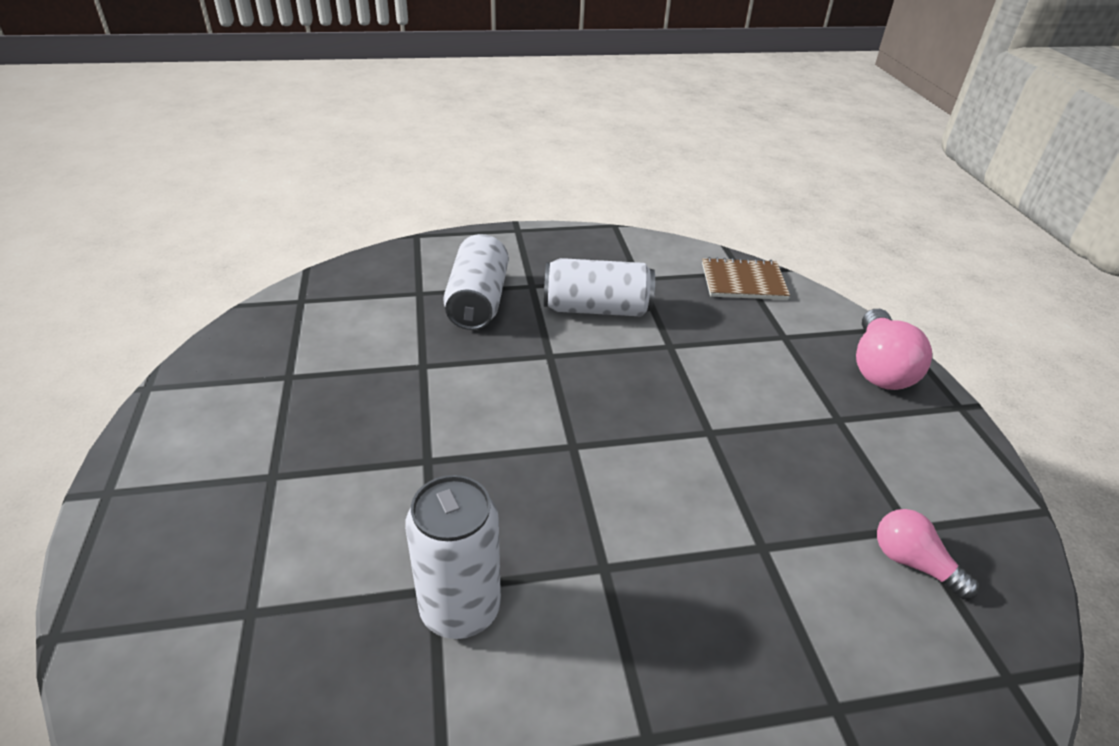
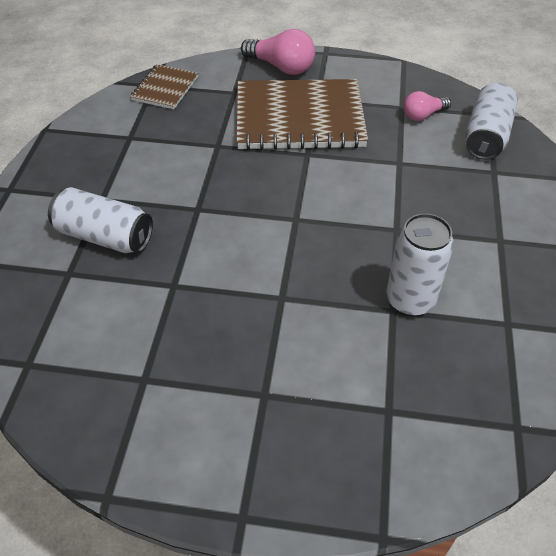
camera: 70 degrees left, 10 degrees up
(596, 309) = (155, 170): white can -> white can (486, 136)
(781, 409) = (299, 118): none -> brown notebook

